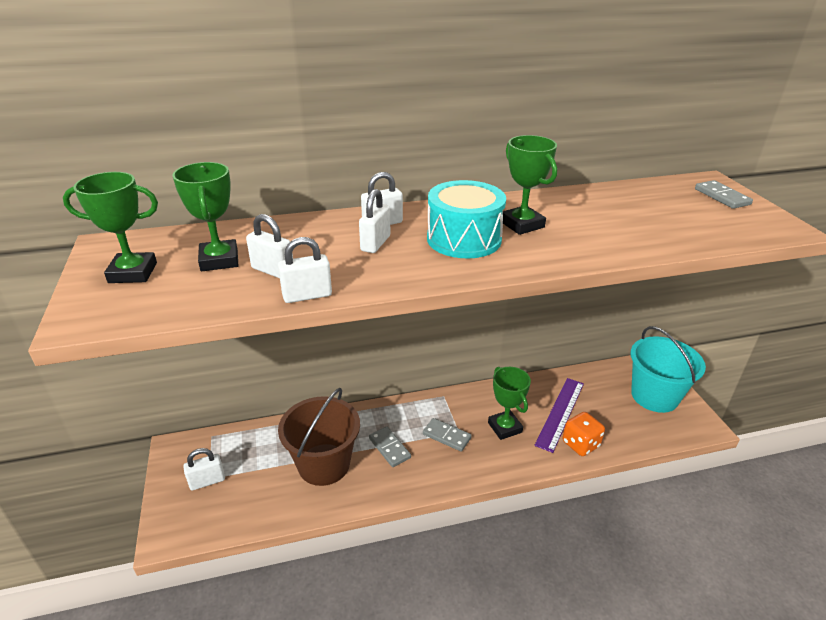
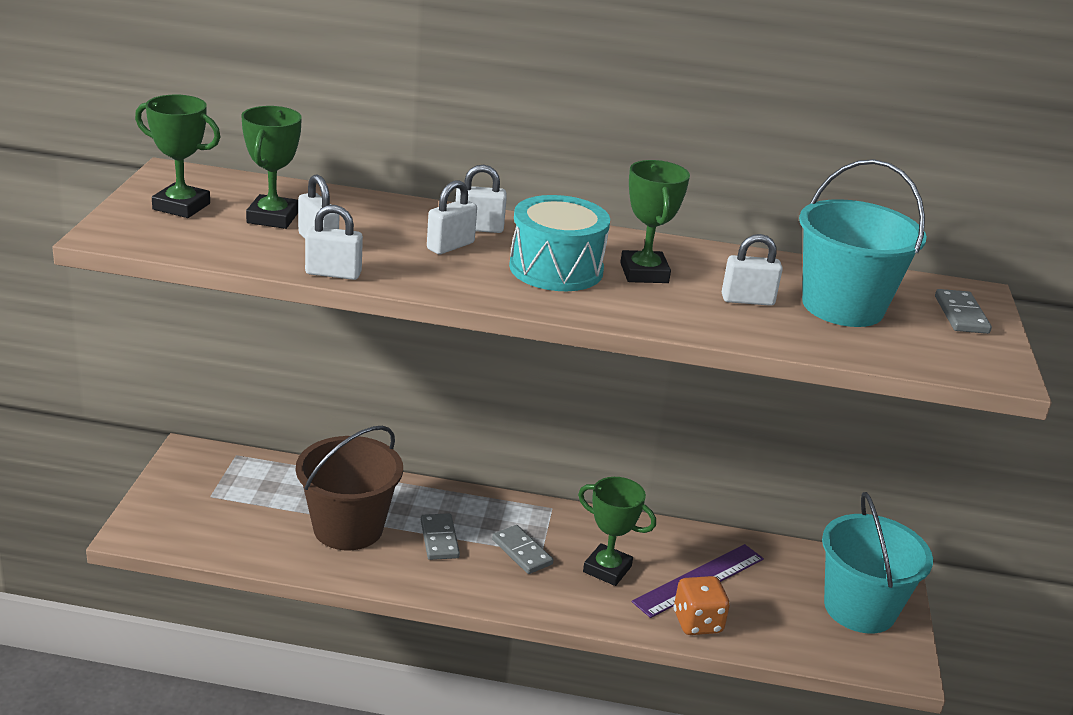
camera: 20 degrees right, 5 degrees down
(207, 481) = (205, 498): white padlock -> white padlock (747, 300)
(504, 427) = (607, 569): green trophy -> green trophy turned 60 degrees counterclockwise
(658, 211) = (842, 306): none -> turquoise bucket

